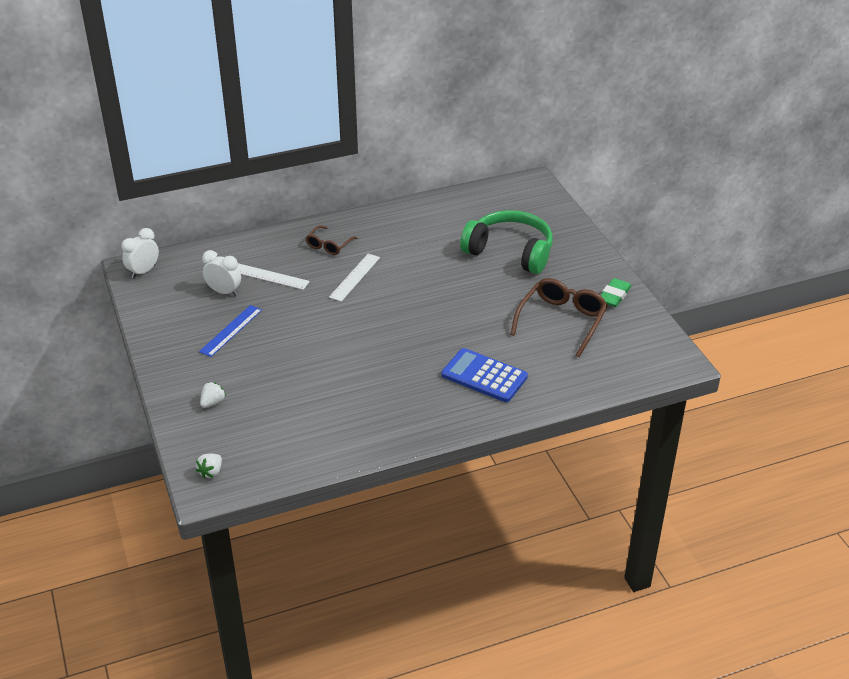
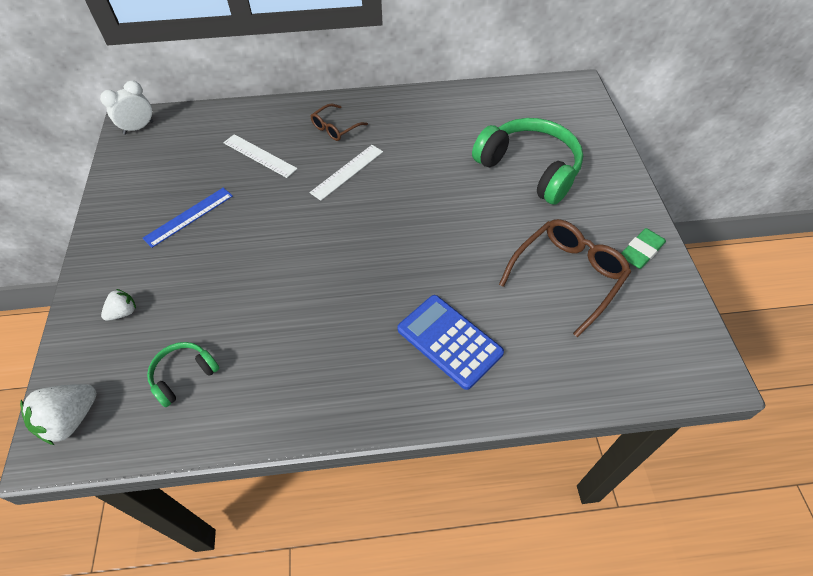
camera: 15 degrees right, 15 degrees up
(211, 472) = (70, 419): white strawberry -> white strawberry, size x1.72
(224, 292) = (205, 166): white clock -> none
(286, 432) = (183, 375): none -> green headphones

